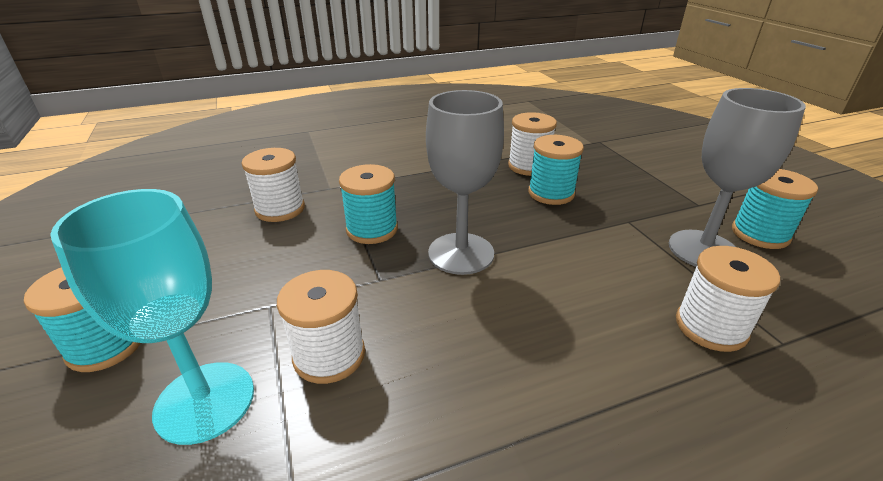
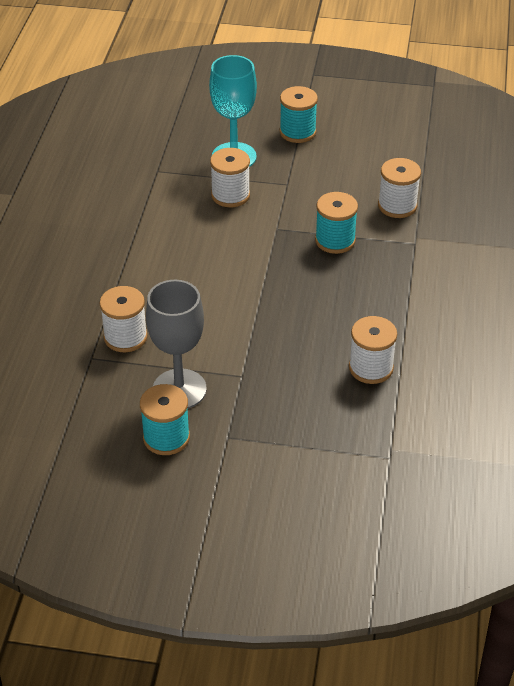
camera: 120 degrees right, 10 degrees up
(461, 253) = (274, 270): grey goblet -> none
(551, 193) = (313, 355): turquoise spool -> none

